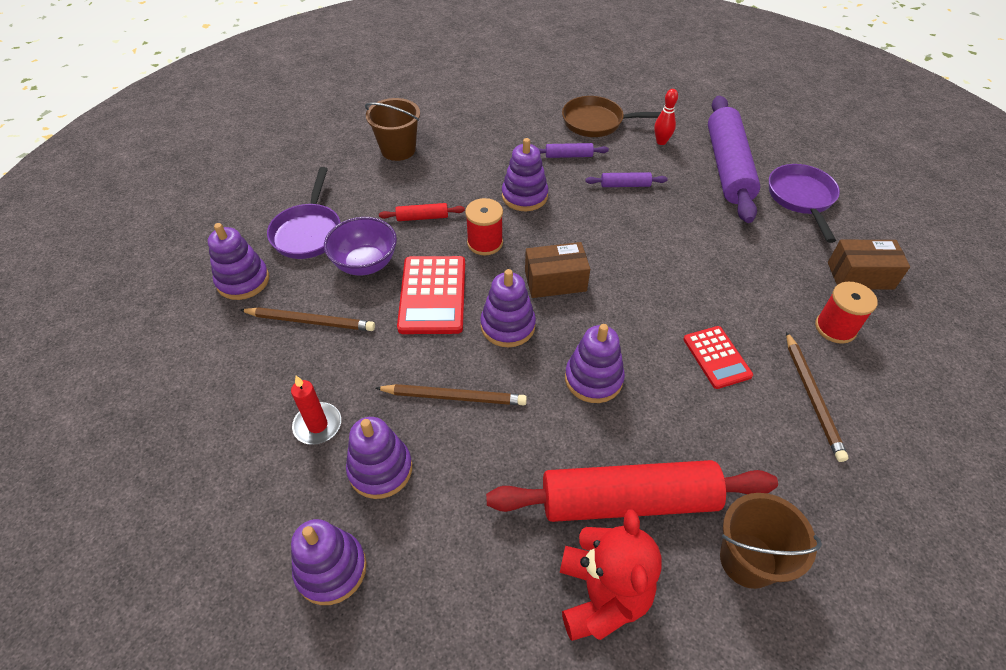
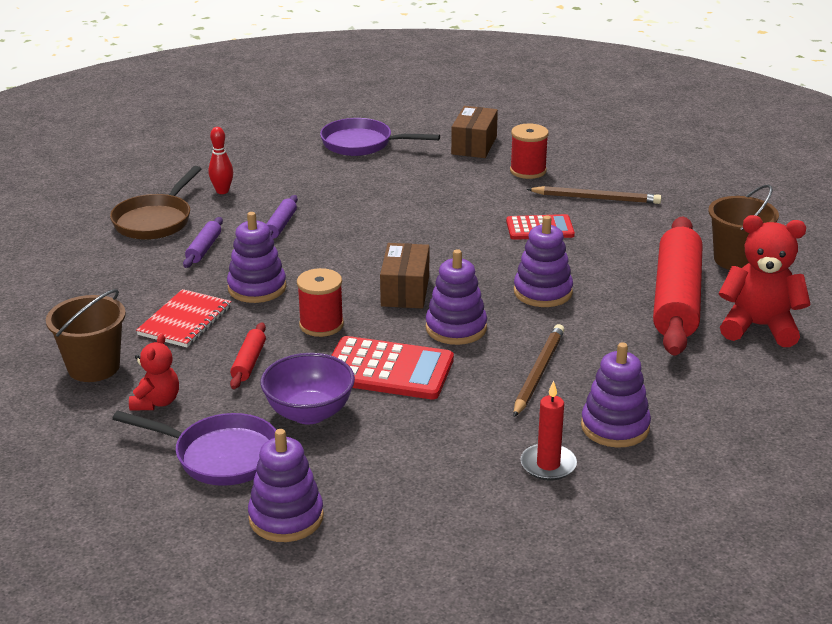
camera: 75 degrees left, 20 degrees down
(310, 321) = (388, 462): brown pencil -> none
(331, 569) = (719, 465): purple stacking toy -> none
(364, 187) = (156, 402): none -> red teddy bear
(466, 173) = (185, 321): none -> red notebook
(728, 167) = (291, 166): purple rolling pin -> none

